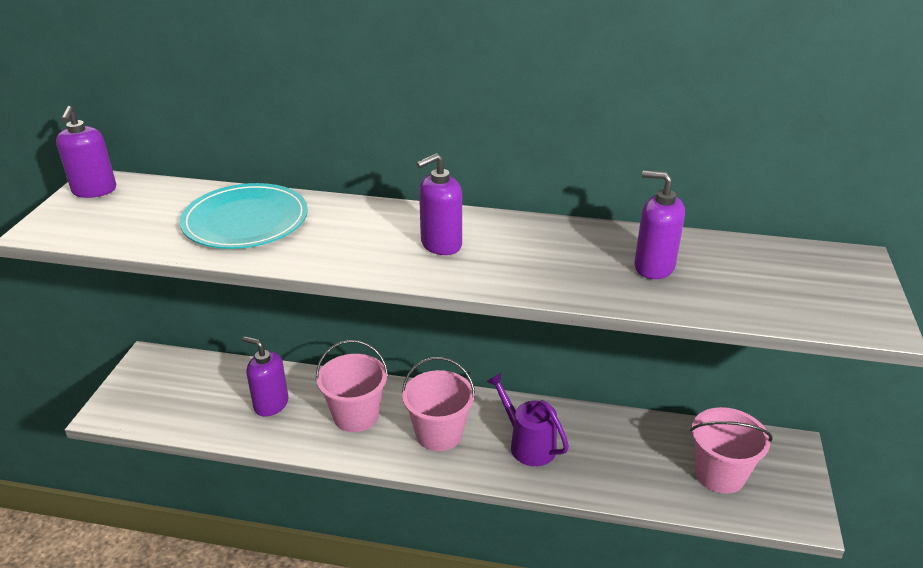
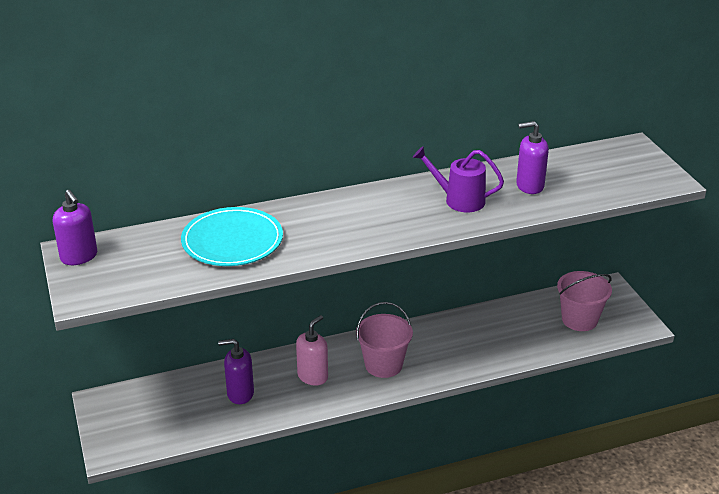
camera: 30 degrees left, 0 degrees up
(356, 415) = (313, 376): pink bucket -> pink soap dispenser
(441, 244) = (387, 213): purple soap dispenser -> none
(527, 444) = (448, 348): purple watering can -> purple watering can (458, 200)

